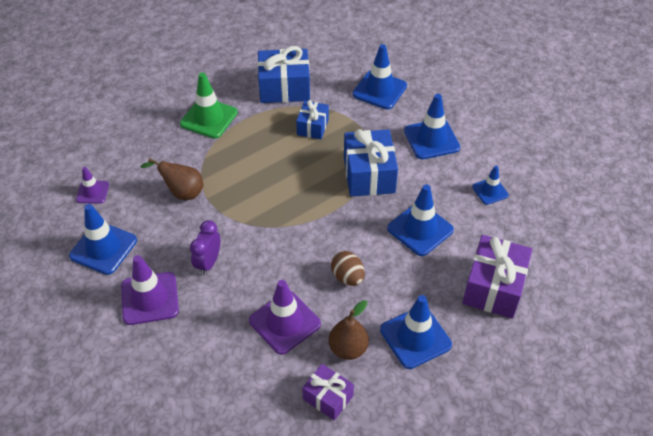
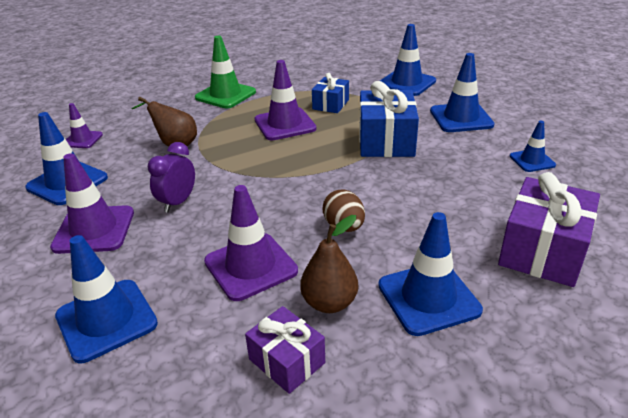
camera: 10 degrees right, 15 degrees down
(276, 158) = (285, 124): none -> purple traffic cone
(284, 88) = (308, 79): blue gift -> none
(420, 229) = (443, 188): blue traffic cone -> blue traffic cone (106, 320)

